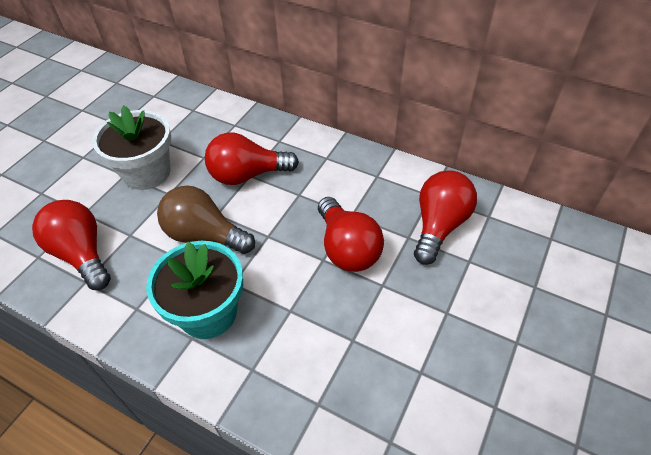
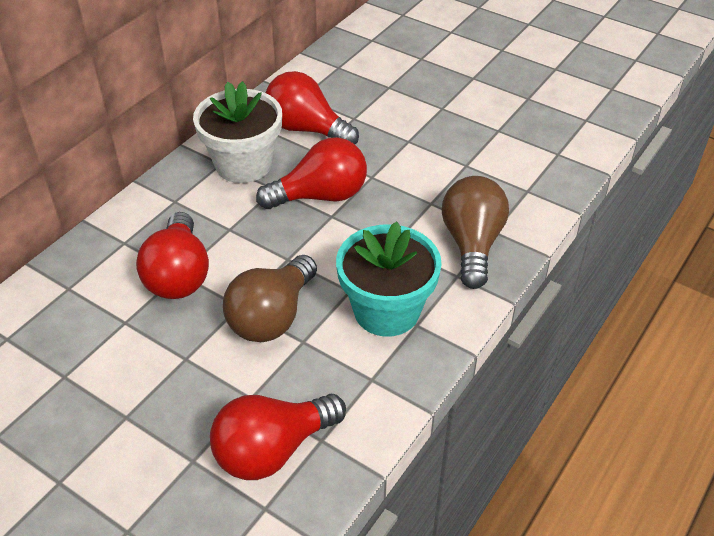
camera: 85 degrees left, 5 degrees down
(147, 172) = (132, 387): white flower pot -> white flower pot (243, 164)
(296, 382) = (472, 244): none -> brown light bulb

